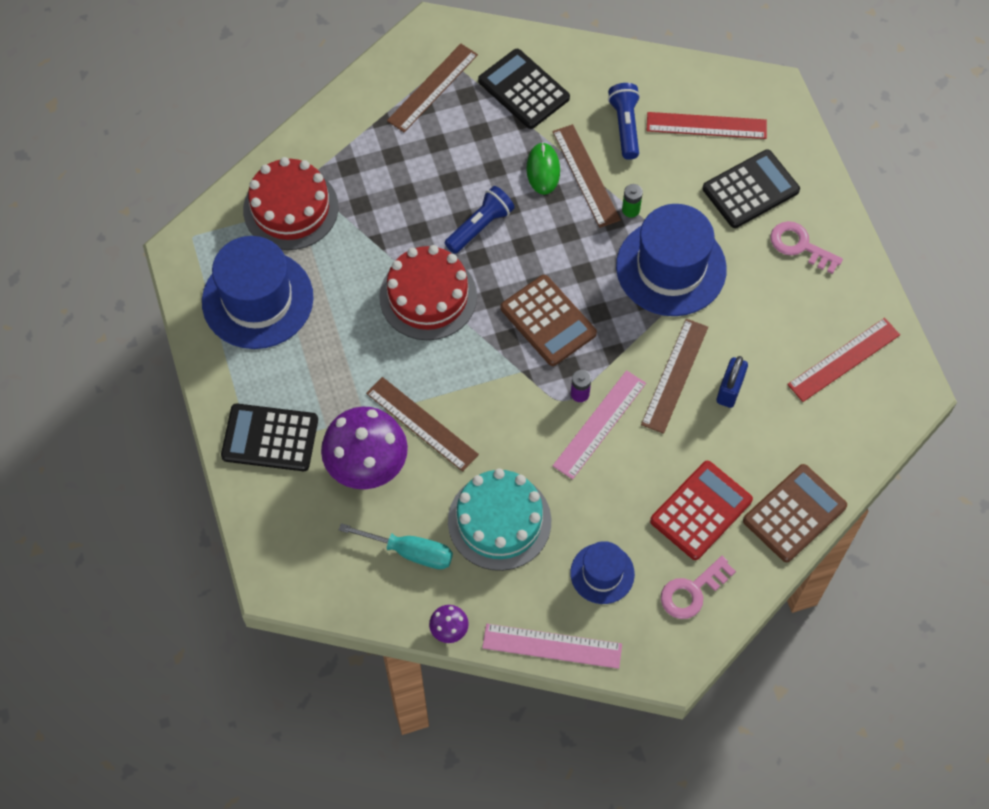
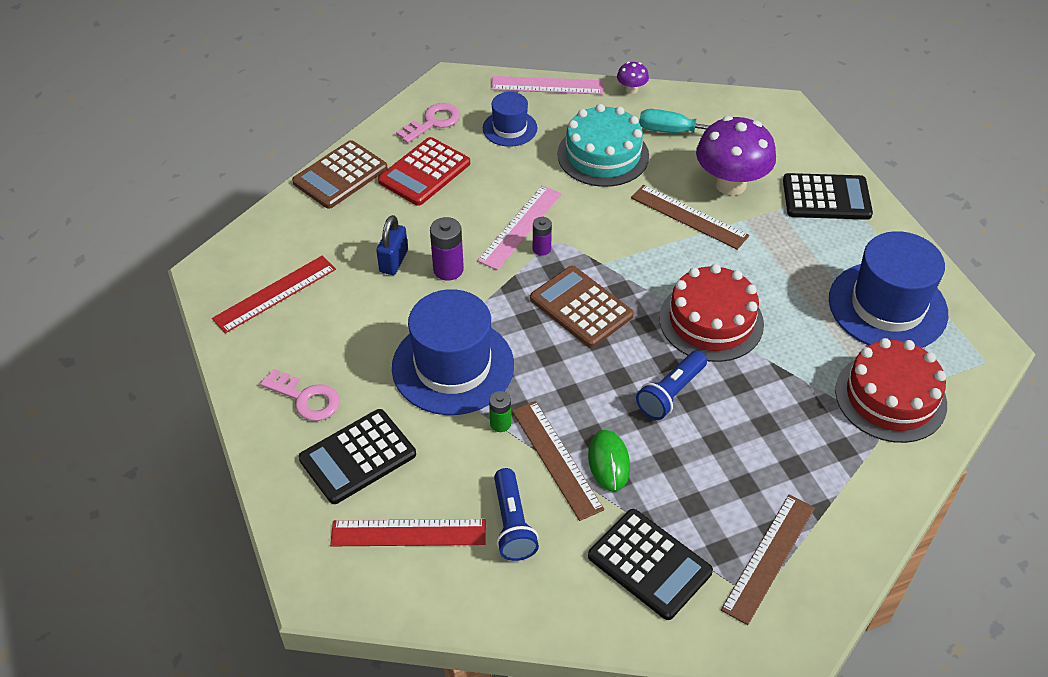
camera: 175 degrees right, 15 degrees down
(675, 375) = (448, 269): brown ruler -> purple battery

